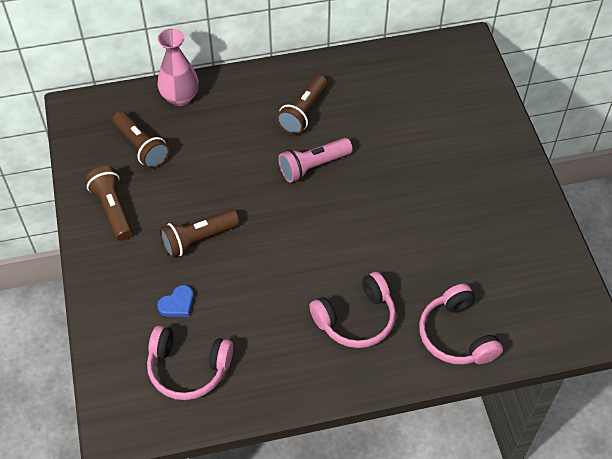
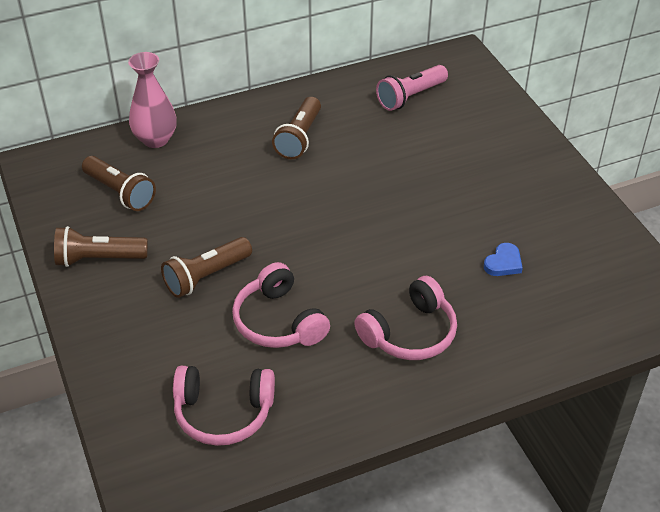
camera: 10 degrees left, 10 degrees down
(113, 209) = (98, 259): brown flashlight -> brown flashlight turned 60 degrees counterclockwise
(177, 304) = (196, 346): blue heart -> blue heart (503, 263)
(313, 166) = (322, 188): pink flashlight -> pink flashlight (410, 97)
(457, 335) = (529, 333): pink headphones -> pink headphones (279, 321)

